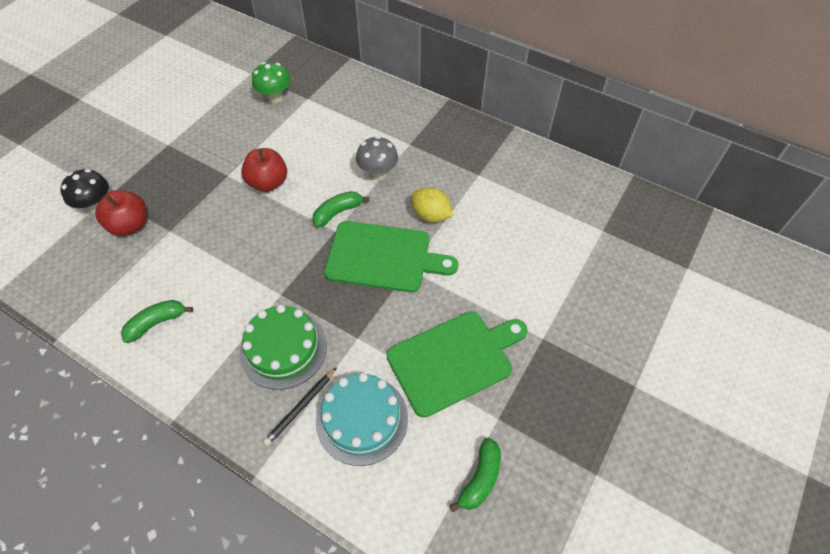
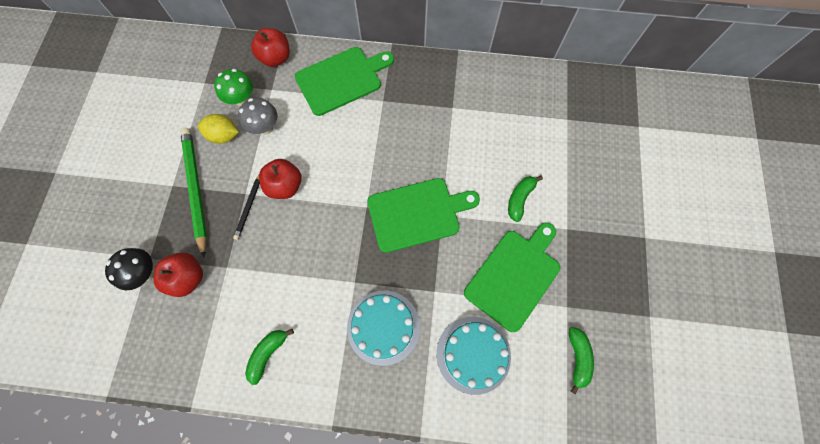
camera: 25 degrees left, 15 degrees up
(186, 155) = (196, 189): none -> green pencil
(283, 349) = (383, 327): green cake -> turquoise cake
(301, 407) = (424, 367): black pencil -> black pencil (249, 206)
(328, 75) = (276, 58): none -> red apple
(338, 212) = (359, 189): green banana -> green banana (519, 199)
(378, 174) = (372, 139): grey mushroom -> grey mushroom (265, 128)
(379, 112) = (342, 79): none -> green cutting board
(430, 215) = (434, 160): yellow lemon -> yellow lemon (224, 136)

